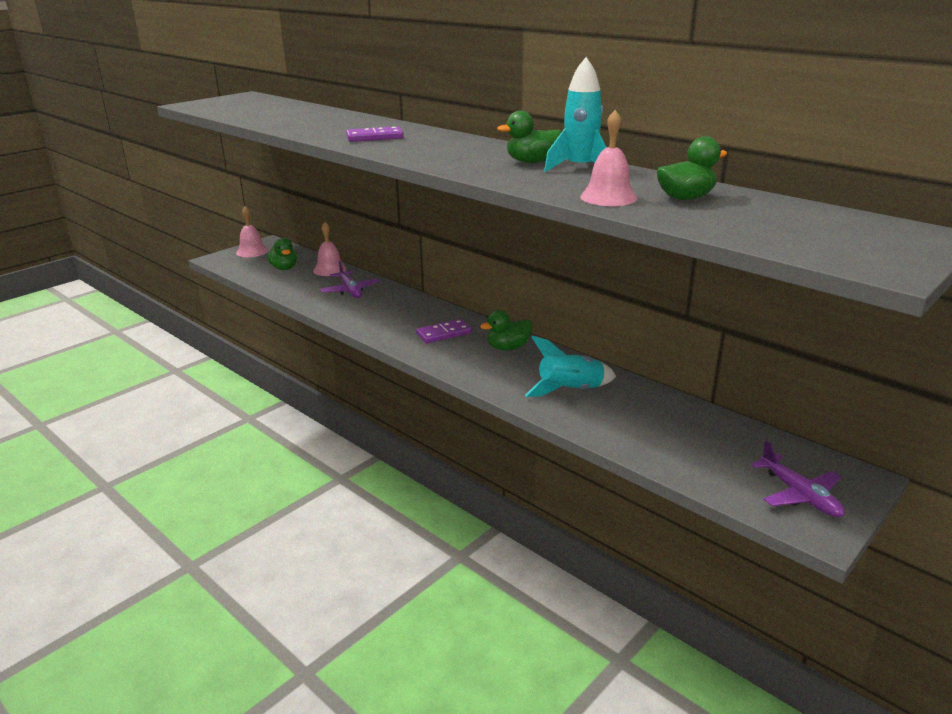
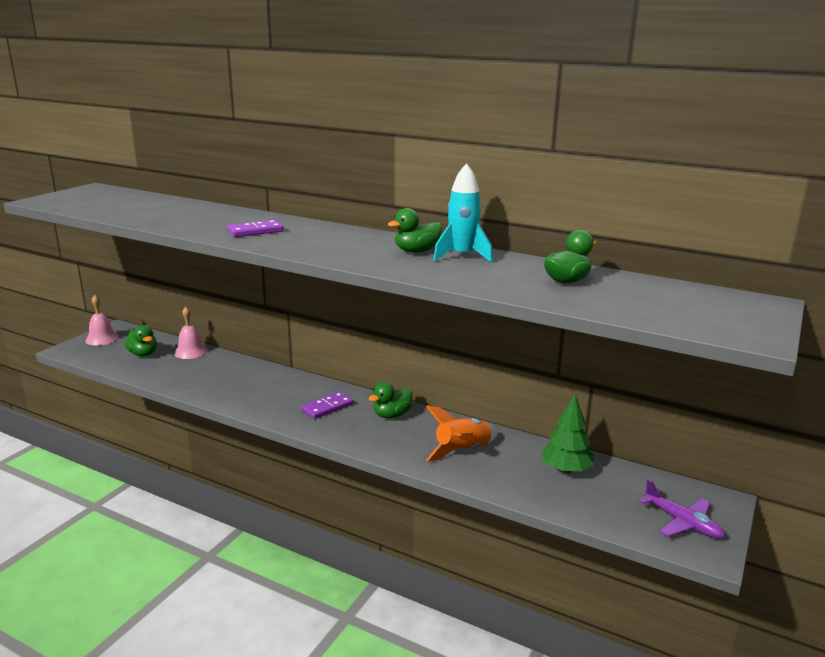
camera: 15 degrees left, 5 degrees down
(350, 290) = (220, 372): purple plane -> none
(570, 391) = (462, 451): turquoise rocket -> orange rocket
(608, 197) = (504, 284): pink bell -> none
(681, 422) = (566, 469): none -> green tree

